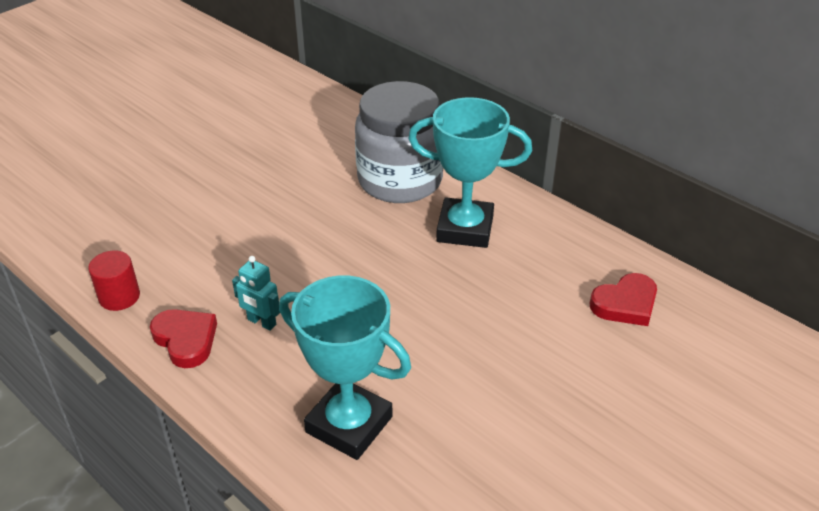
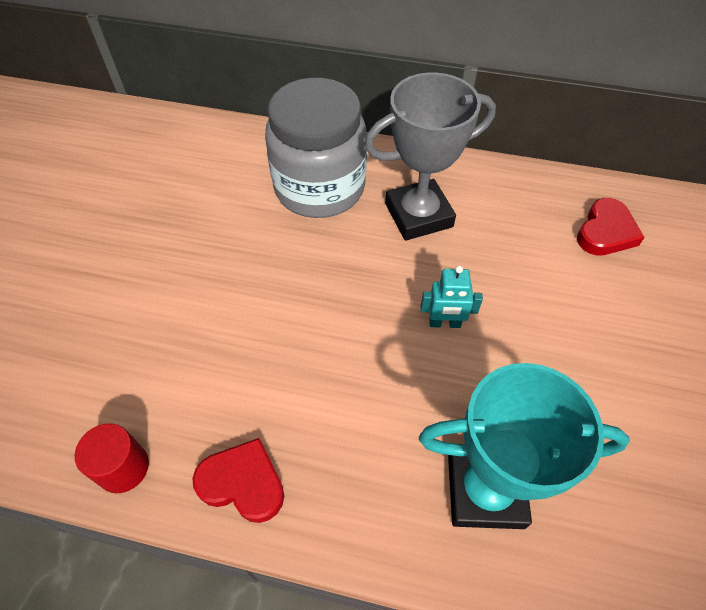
camera: 30 degrees left, 15 degrees up
(261, 322) = (308, 417): turquoise robot -> turquoise robot (444, 323)
(465, 229) = (418, 215): turquoise trophy -> grey trophy

